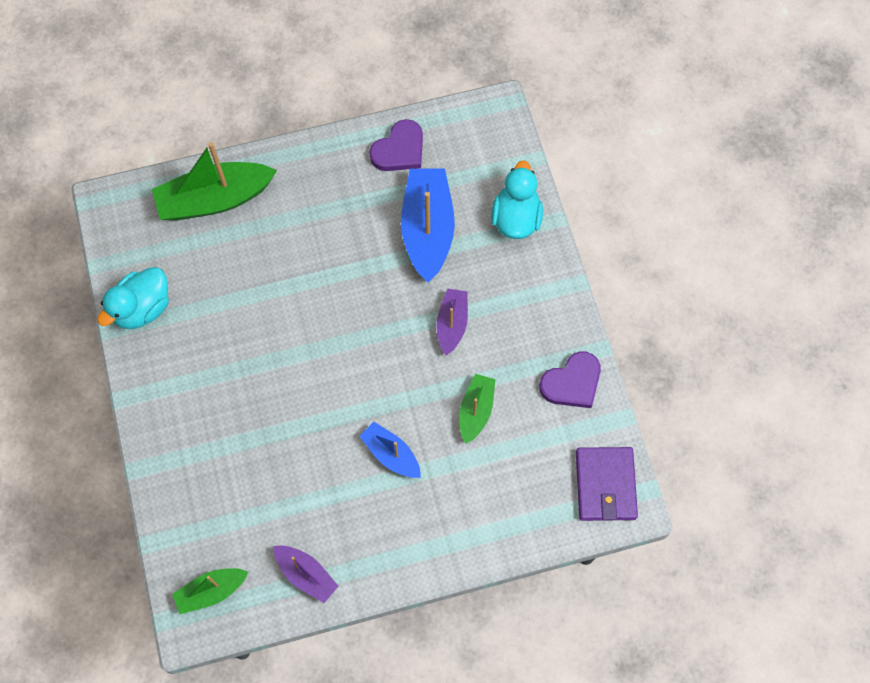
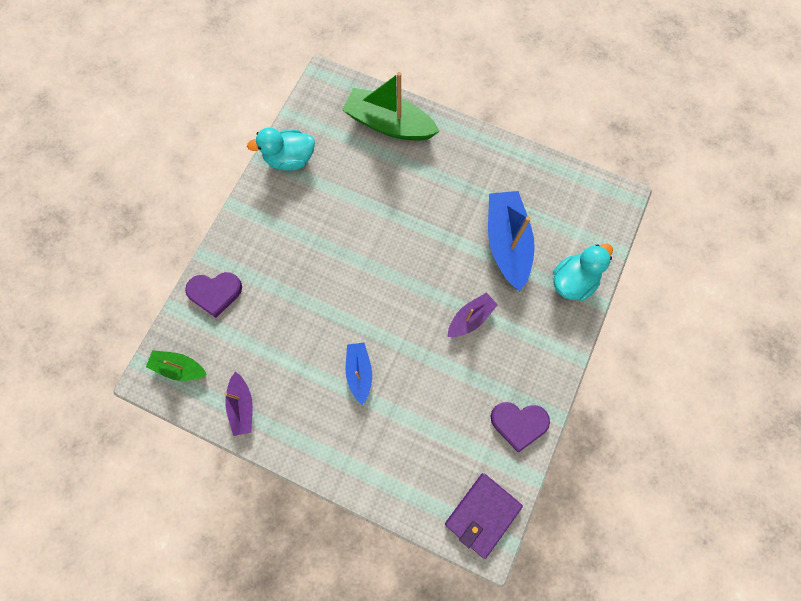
camera: 40 degrees right, 5 degrees up
(399, 150) = (532, 177): purple heart -> purple heart (215, 293)
(427, 230) = (506, 243): blue boat -> blue boat turned 45 degrees counterclockwise
(476, 411) = (438, 389): green boat -> none

